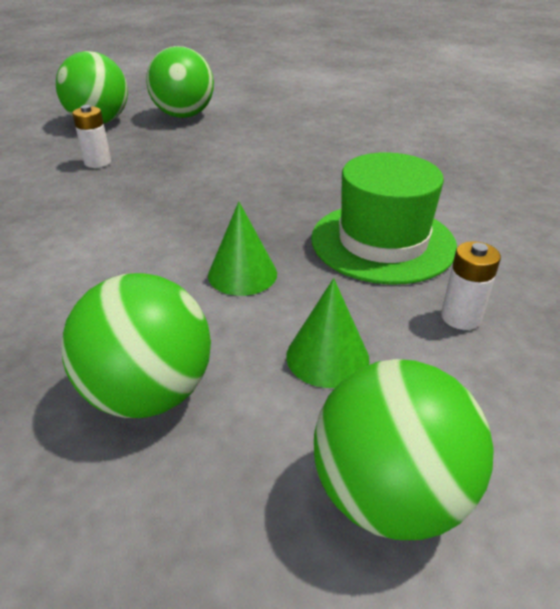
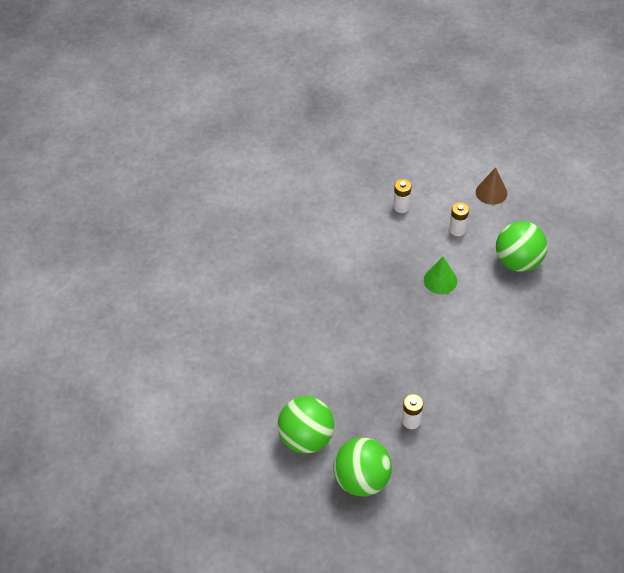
camera: 125 degrees left, 15 degrees up
(327, 357) = (457, 230): green cone -> white battery
(383, 242) = (372, 250): green hat -> none
(389, 495) = (491, 192): green ball -> brown cone

